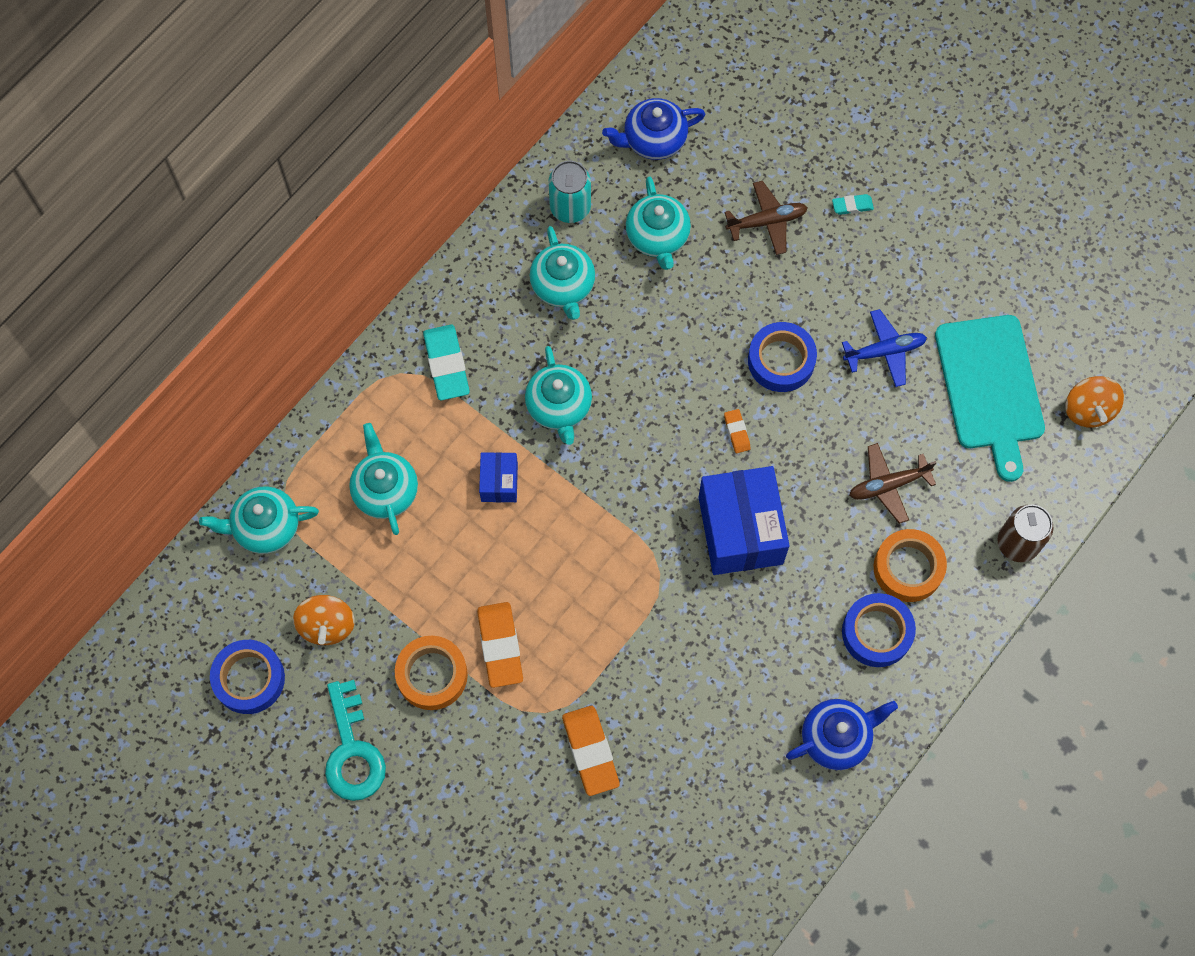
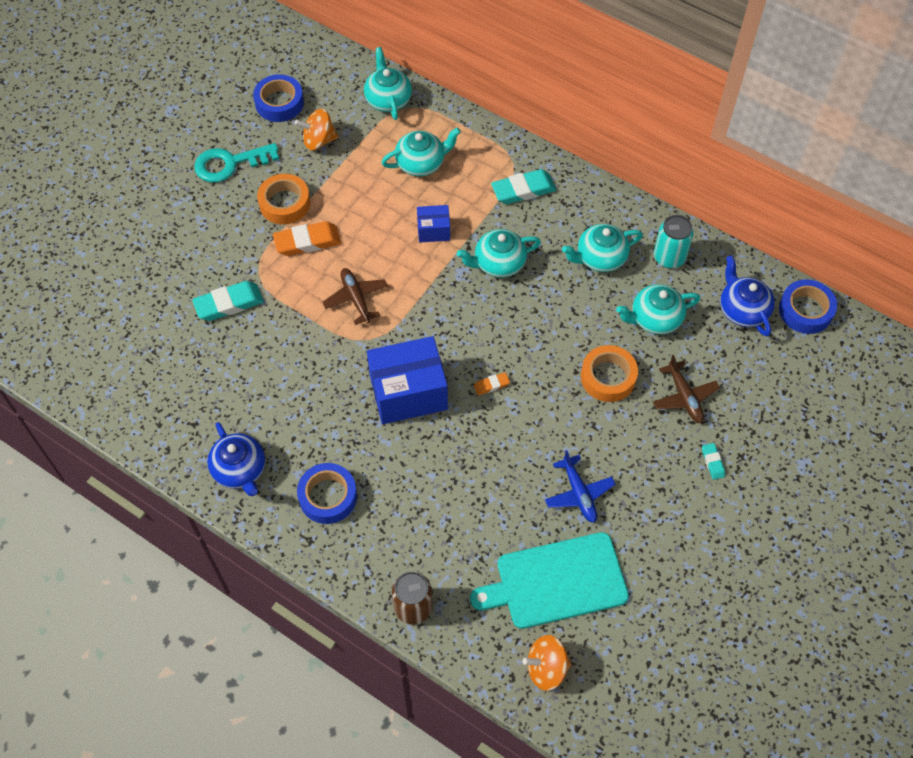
camera: 85 degrees right, 10 degrees down
(590, 751) = (229, 304): orange eraser -> turquoise eraser
(781, 360) = (559, 414): blue tape -> blue tape (805, 310)
(888, 485) = (457, 500): brown plane -> brown plane (356, 298)
(908, 568) = (384, 519): orange tape -> orange tape (608, 377)

